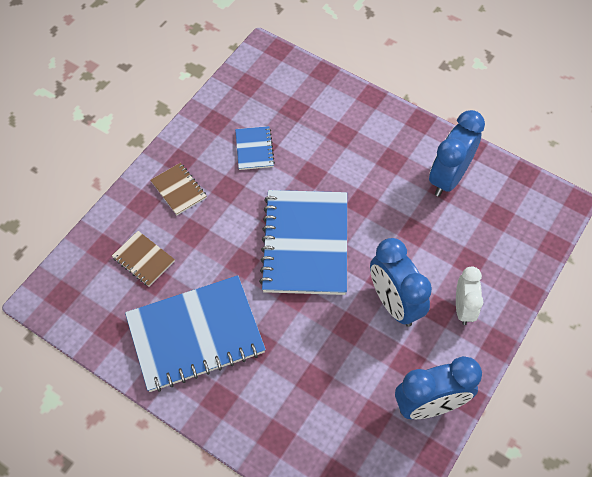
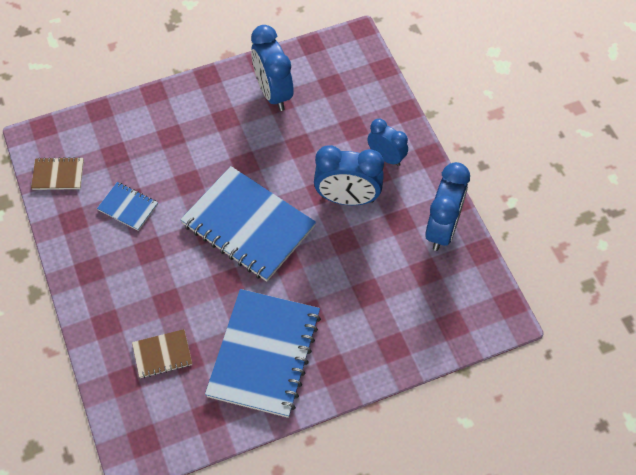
camera: 55 degrees left, 0 degrees up
(178, 190) = (117, 288): brown notebook -> brown notebook (58, 175)
(463, 308) = (386, 157): white clock -> blue clock

